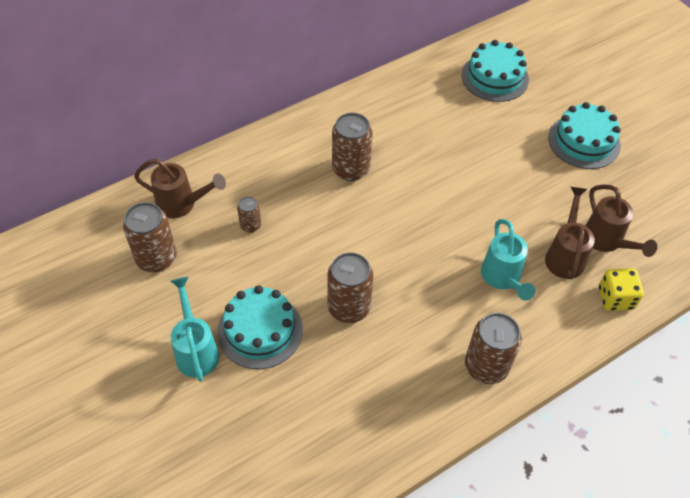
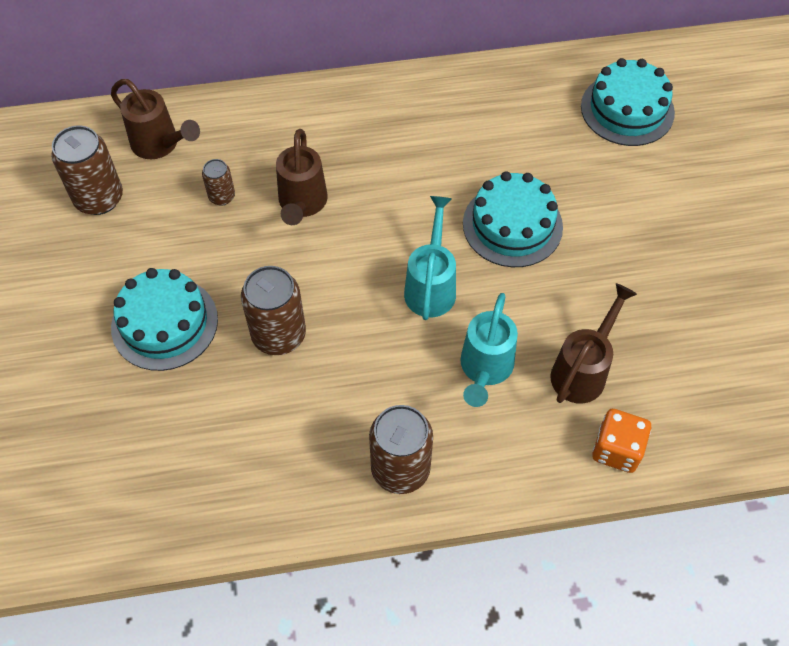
camera: 25 degrees right, 5 degrees up
(196, 350) = (84, 319): turquoise watering can -> turquoise watering can (431, 286)
(350, 169) = (376, 168): brown can -> none
(584, 141) = (698, 232): turquoise cake -> turquoise cake (512, 225)
(606, 241) = (649, 372): brown watering can -> brown watering can (302, 204)
(615, 298) = (616, 449): yellow dice -> orange dice

